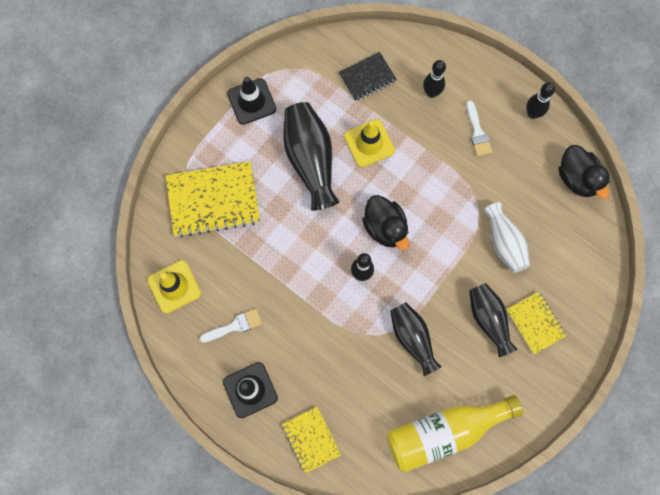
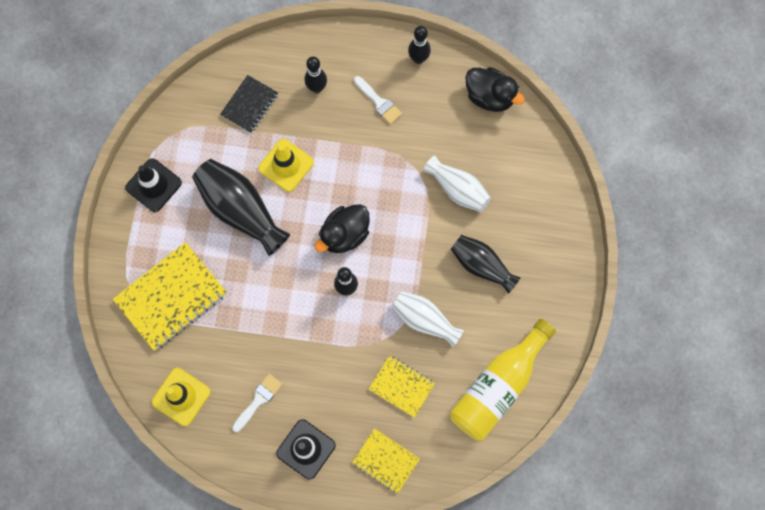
camera: 30 degrees left, 0 degrees up
(385, 228) = (344, 235): black duck -> black duck turned 105 degrees clockwise
(412, 338) = (424, 320): black vase -> white vase
(535, 323) = (523, 246): yellow notebook -> yellow notebook (401, 386)

